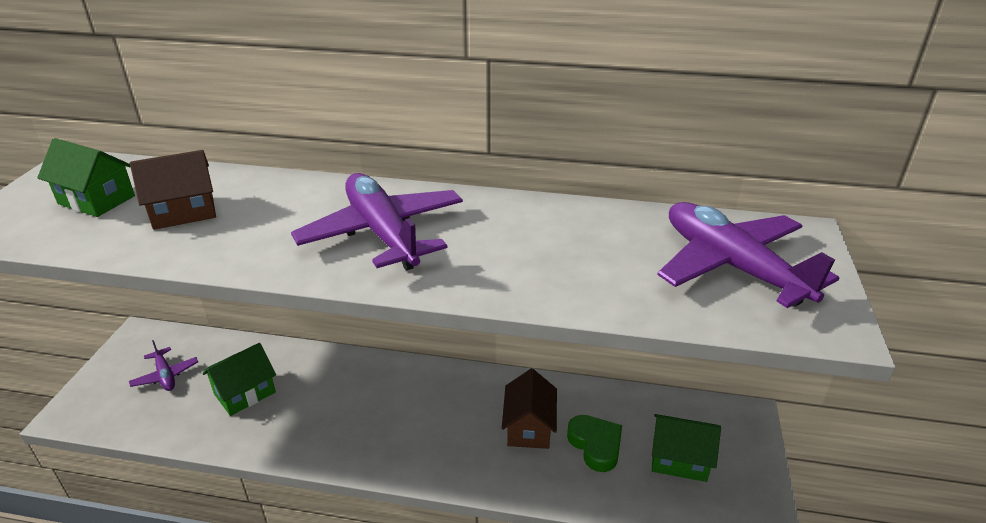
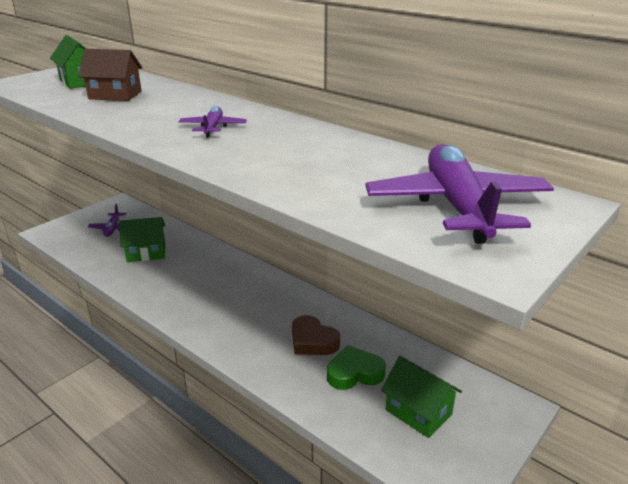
camera: 30 degrees right, 5 degrees down
(382, 233) = (213, 128): purple plane -> purple plane, size x0.49
(529, 427) = (312, 341): brown house -> brown heart
(595, 445) = (354, 373): green heart -> green heart turned 105 degrees counterclockwise

